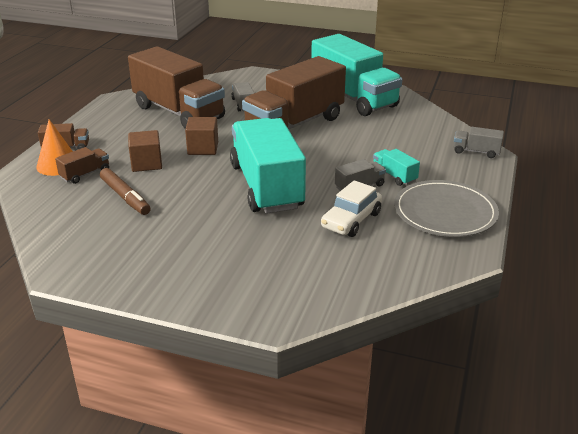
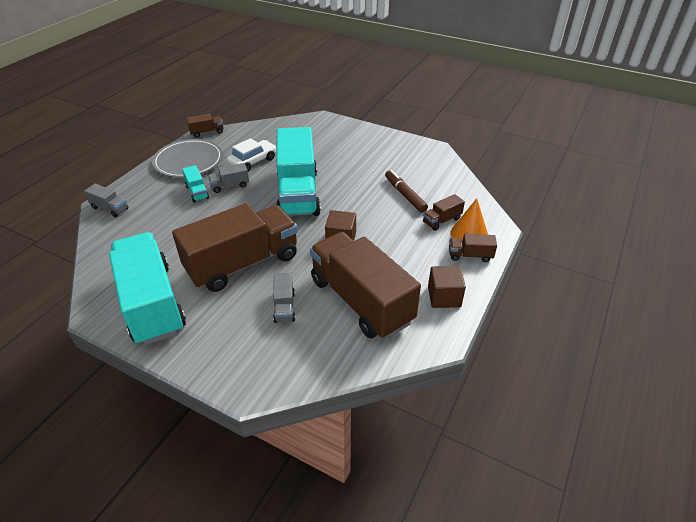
camera: 170 degrees left, 10 degrees up
(146, 163) = (391, 226): brown cube -> brown cube (444, 297)
(465, 263) = (207, 132): none -> brown truck

